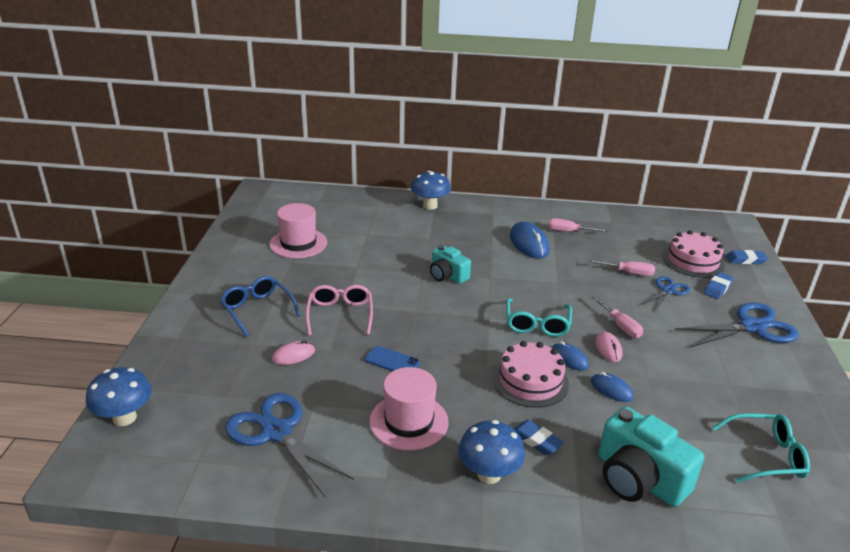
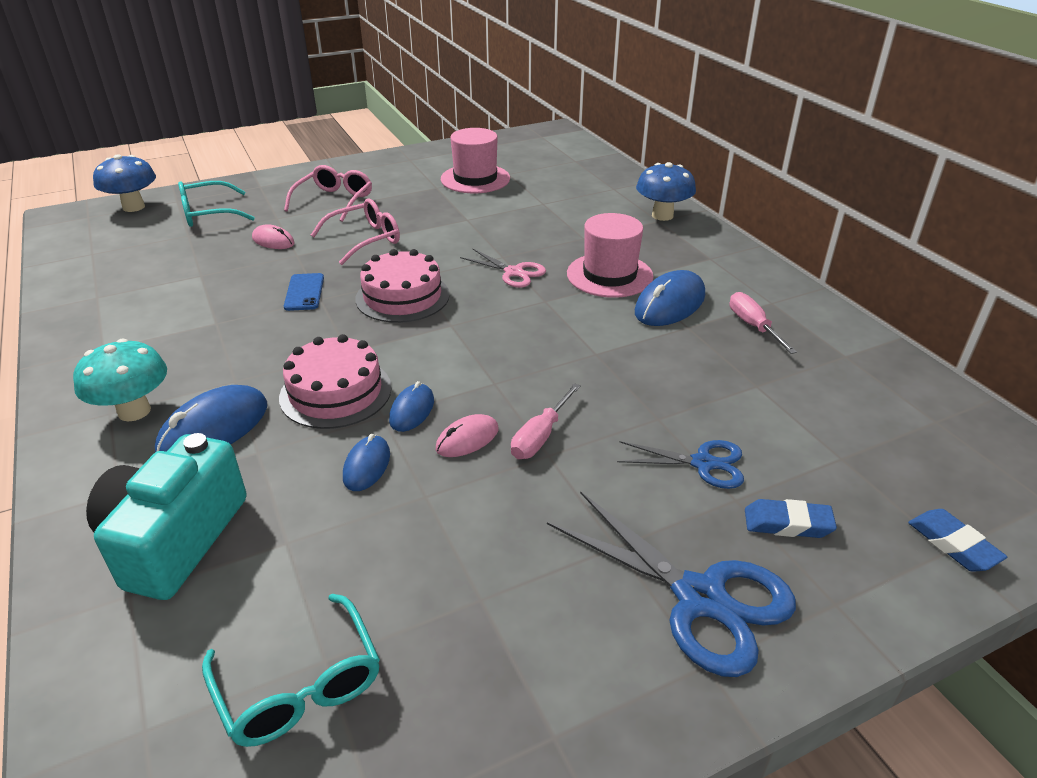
camera: 60 degrees right, 5 degrees up
(257, 310) = (334, 201): blue glasses -> pink glasses
(276, 432) = (147, 272): blue scissors -> none
(409, 421) = (202, 334): pink hat -> pink hat (609, 275)
(447, 275) = (514, 272): turquoise camera -> pink scissors
(489, 474) = (134, 411): blue mushroom -> turquoise mushroom
(536, 440) = (214, 429): blue eraser -> blue mouse
(537, 324) = (469, 364): turquoise glasses -> turquoise glasses (208, 214)
(629, 273) = (707, 410): pink screwdriver -> none
(693, 261) = (846, 472): pink cake -> pink cake (402, 297)

